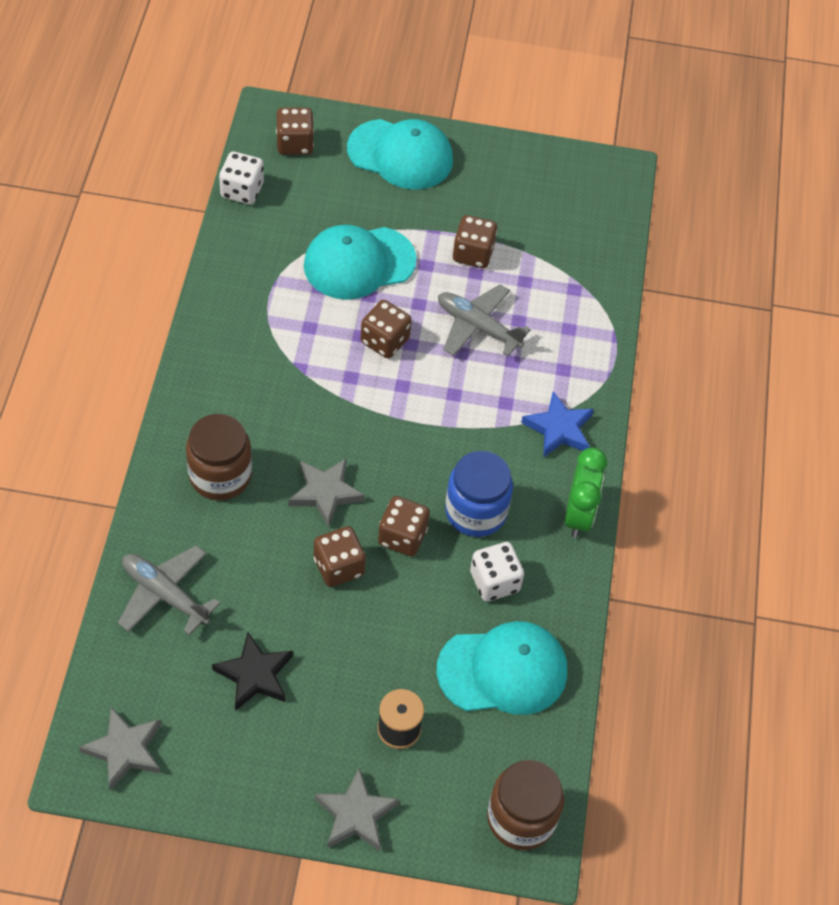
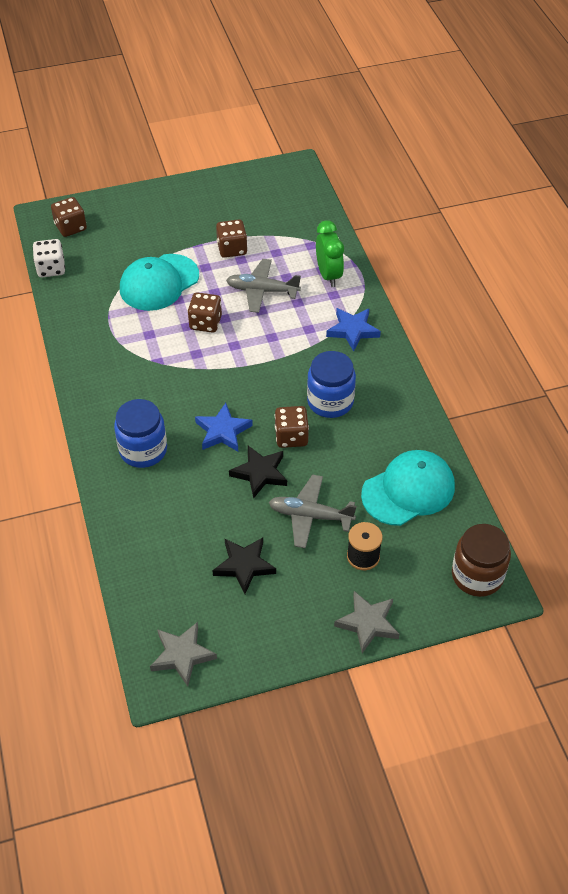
camera: 20 degrees left, 5 degrees down
(165, 594) = (150, 541): grey plane -> grey plane (310, 516)
(220, 475) = (143, 450): brown jar -> blue jar
(325, 493) = (222, 431): grey star -> blue star
(338, 567) = (260, 473): brown dice -> black star
(400, 155) = (147, 208): turquoise cap -> none
(494, 581) = (369, 439): white dice -> none
(578, 515) = (397, 376): green clock -> green clock (328, 275)

